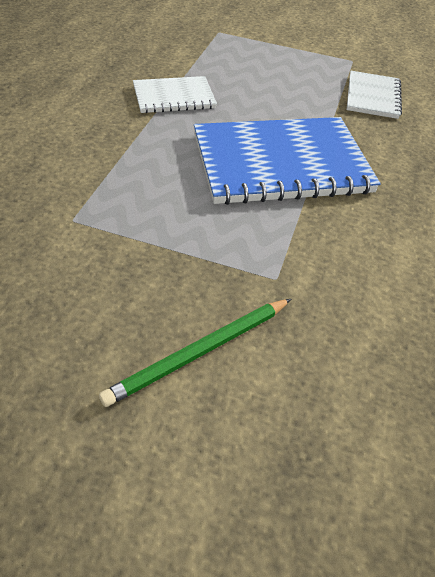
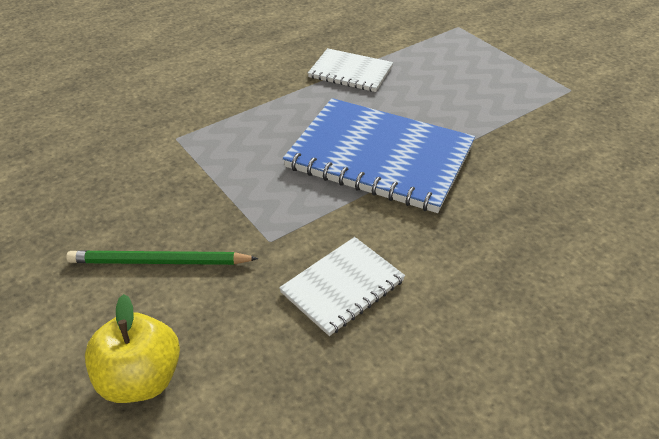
camera: 40 degrees right, 5 degrees down
(316, 477) = (141, 379): none -> yellow apple
(372, 97) = (548, 130): white notebook -> white notebook (342, 286)

